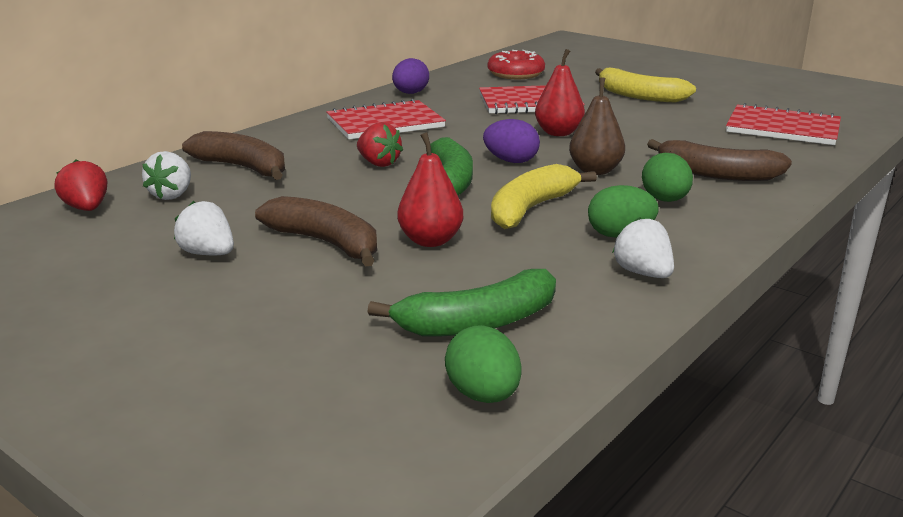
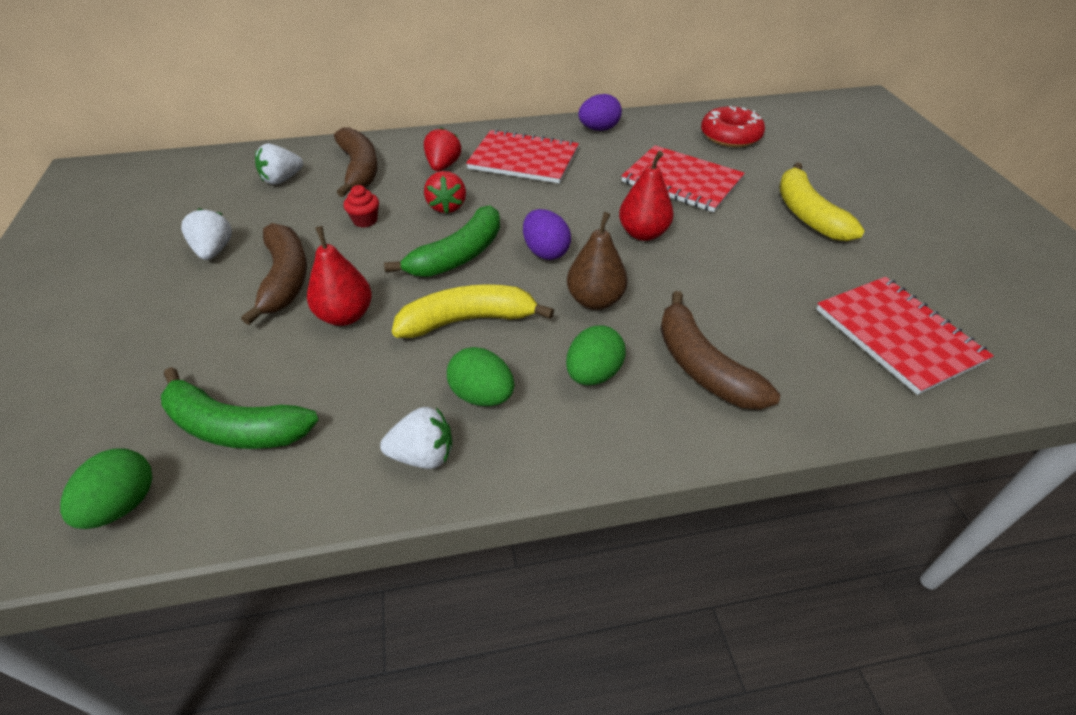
camera: 40 degrees right, 20 degrees up
(87, 208) = (225, 171): red strawberry -> red strawberry (443, 166)
(322, 191) = (365, 220): none -> red cupcake
(643, 273) = (423, 455): white strawberry -> white strawberry turned 75 degrees clockwise

